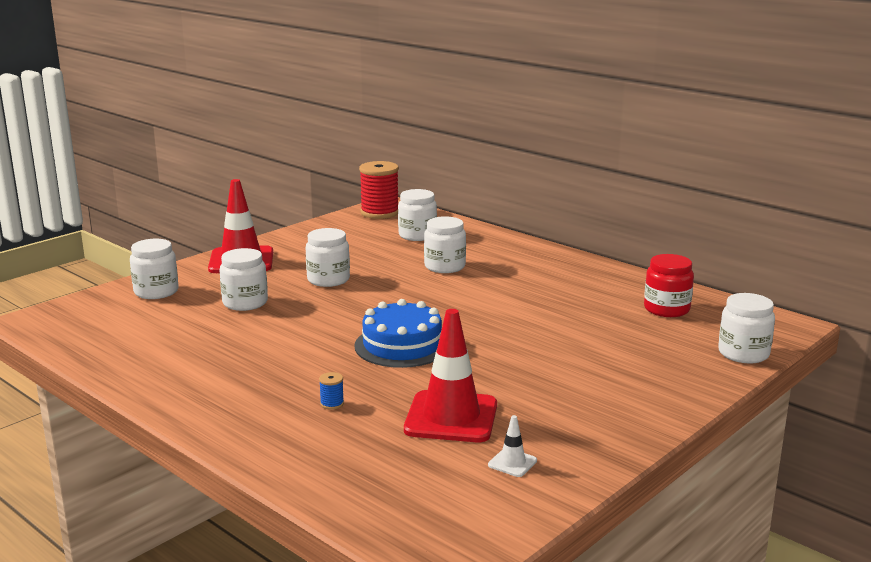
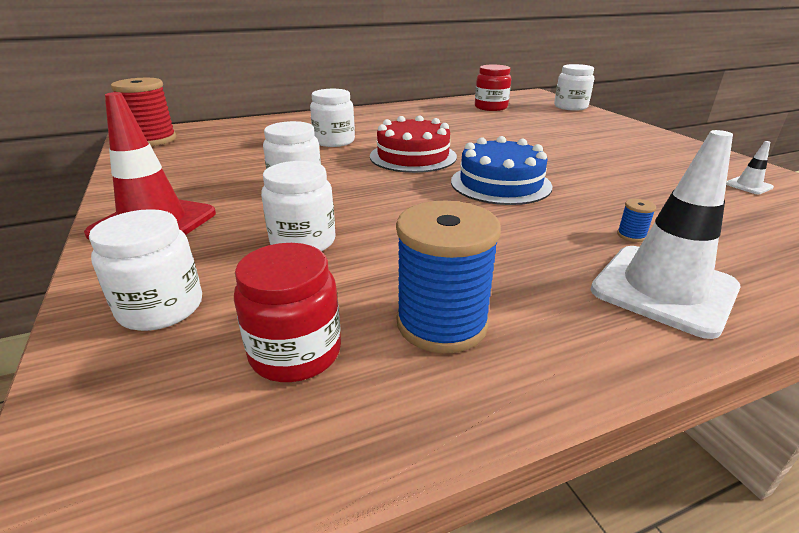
camera: 65 degrees left, 10 degrees up
(134, 328) = (295, 352): none -> red jar
(175, 356) = (442, 323): none -> blue spool
(249, 416) = (664, 289): none -> white traffic cone
(417, 235) = (242, 137): white jar -> none
(437, 302) = (413, 156): none -> red cake
(451, 417) = (664, 191): red traffic cone -> none

